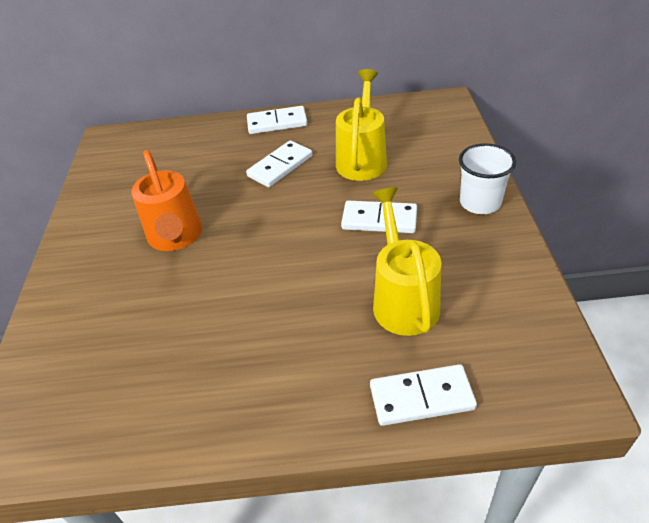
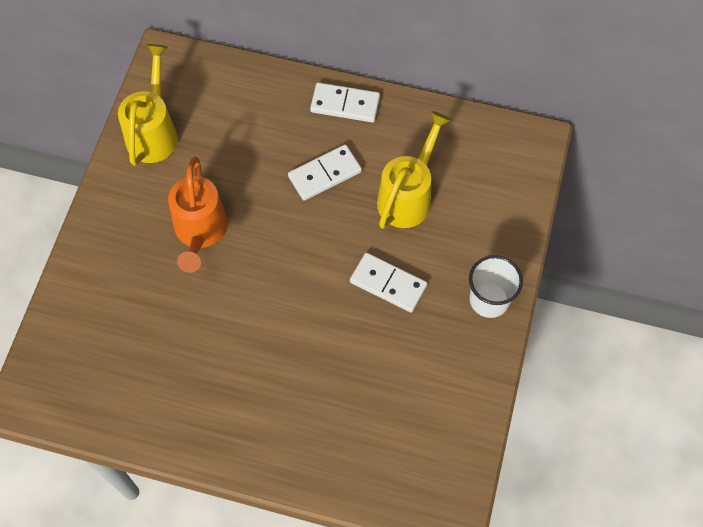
camera: 15 degrees right, 20 degrees up
(403, 299) = (367, 379): yellow watering can -> yellow watering can (154, 132)
(421, 397) = (339, 472): white domino -> none

